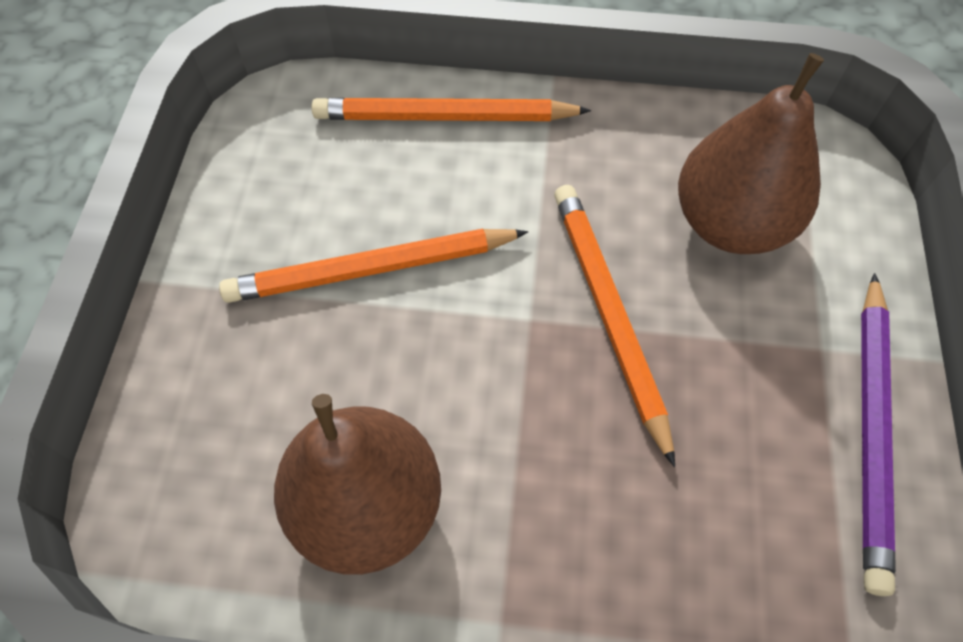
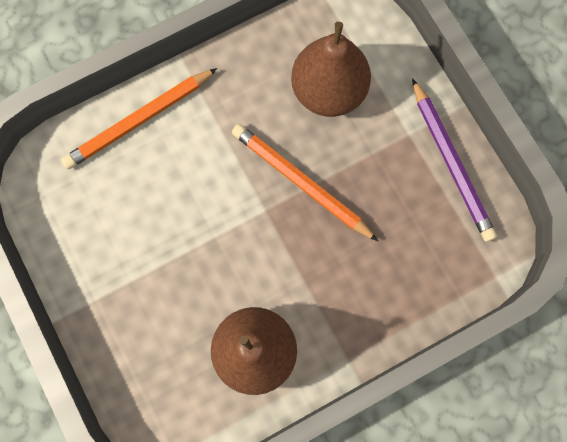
camera: 35 degrees left, 15 degrees up
(371, 269) = (168, 236): orange pencil -> none

